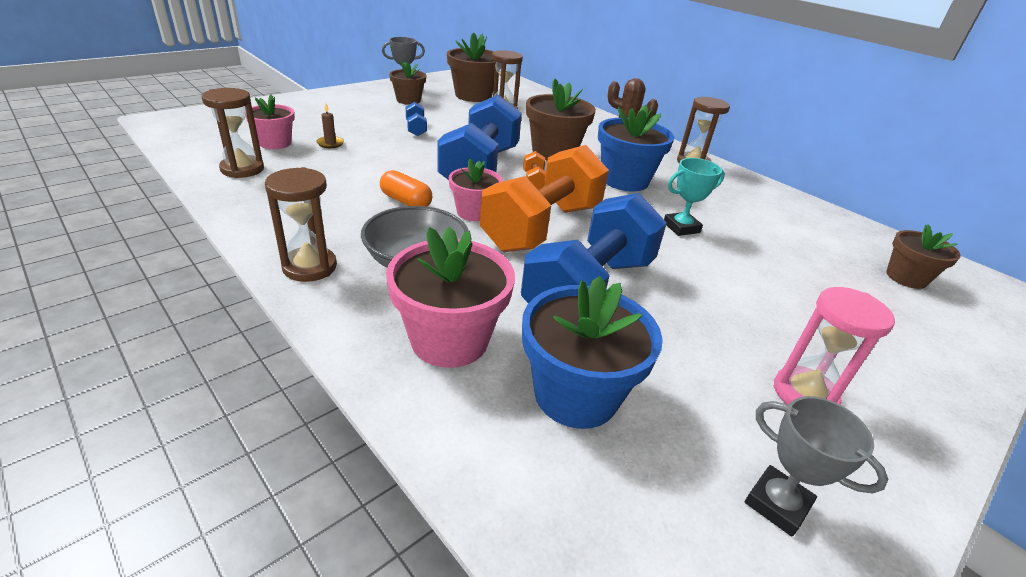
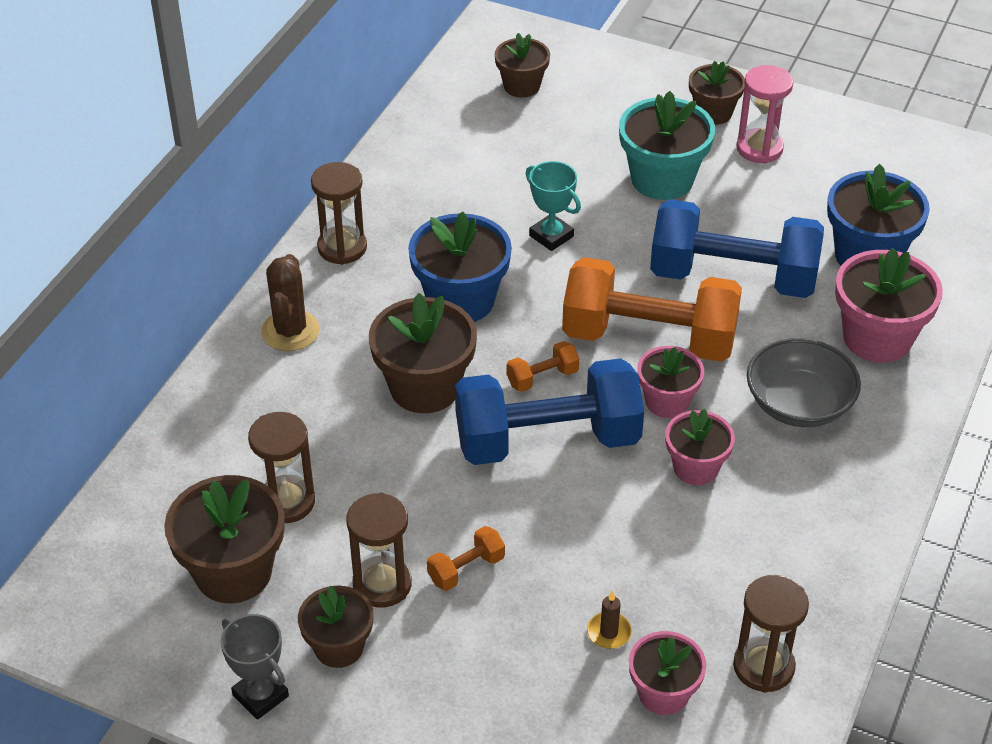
camera: 110 degrees left, 10 degrees up
(310, 267) = (877, 471): brown hourglass -> brown hourglass (382, 584)
(406, 201) = (696, 467): orange capsule -> pink flower pot
(416, 129) = (466, 569): blue dumbbell -> orange dumbbell
(750, 304) = (662, 179): none -> turquoise flower pot
(777, 504) = (872, 159): grey trophy -> none
(880, 385) = (713, 113): none -> brown flower pot

